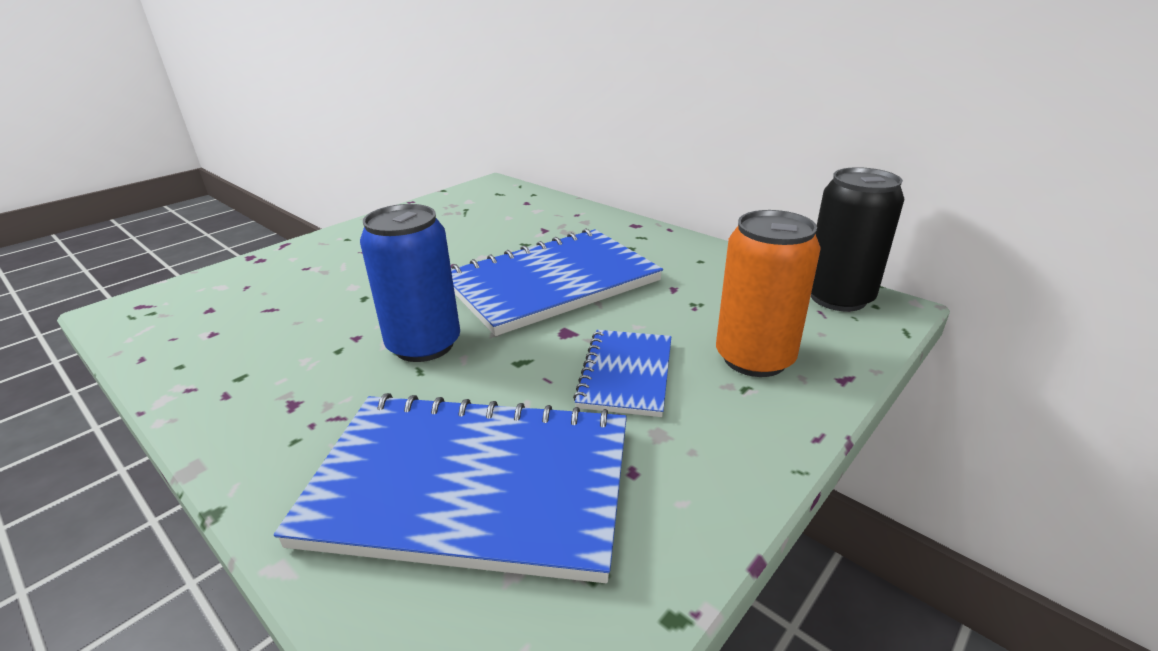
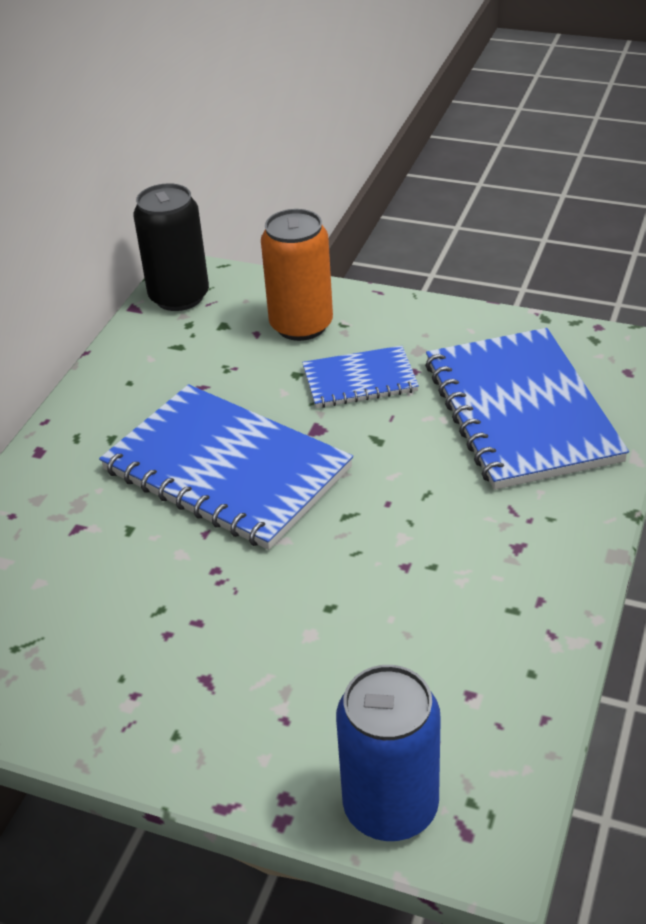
camera: 110 degrees left, 10 degrees up
(424, 345) = (389, 509): blue can -> blue can (390, 806)

